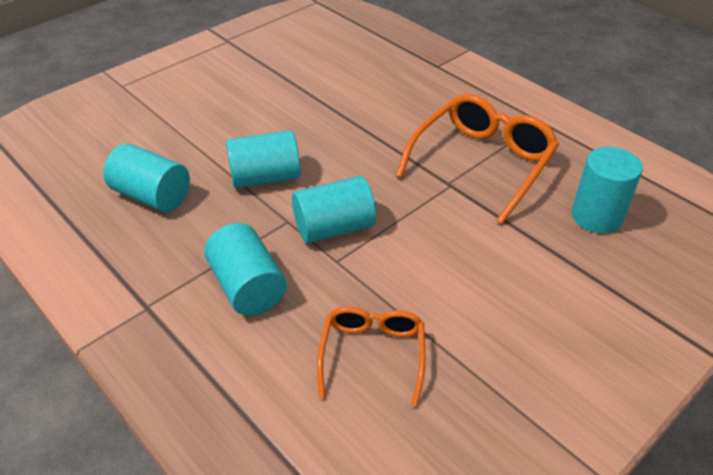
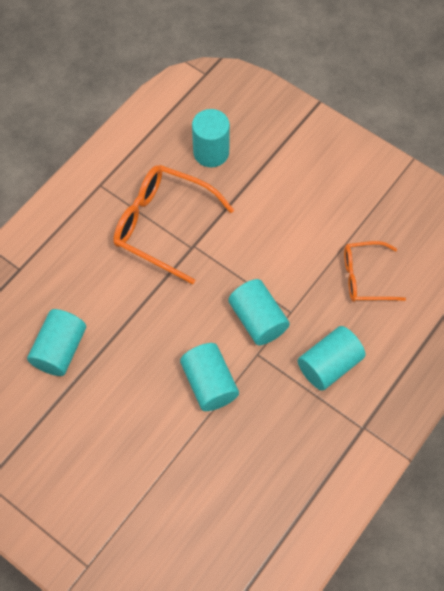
camera: 100 degrees left, 20 degrees up
(152, 196) = (249, 468): turquoise cylinder -> turquoise cylinder (60, 350)

